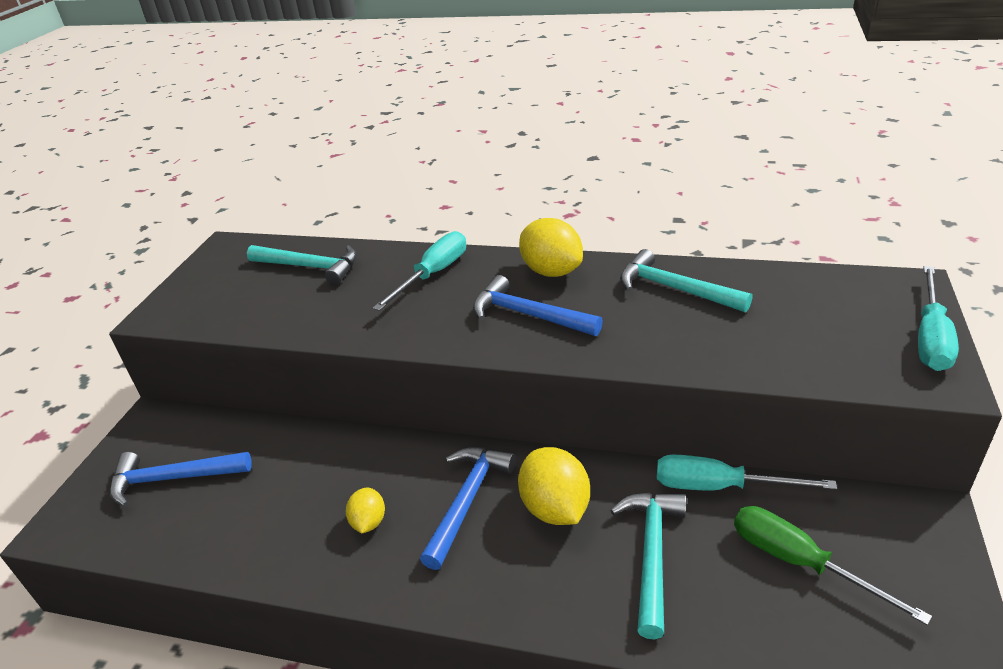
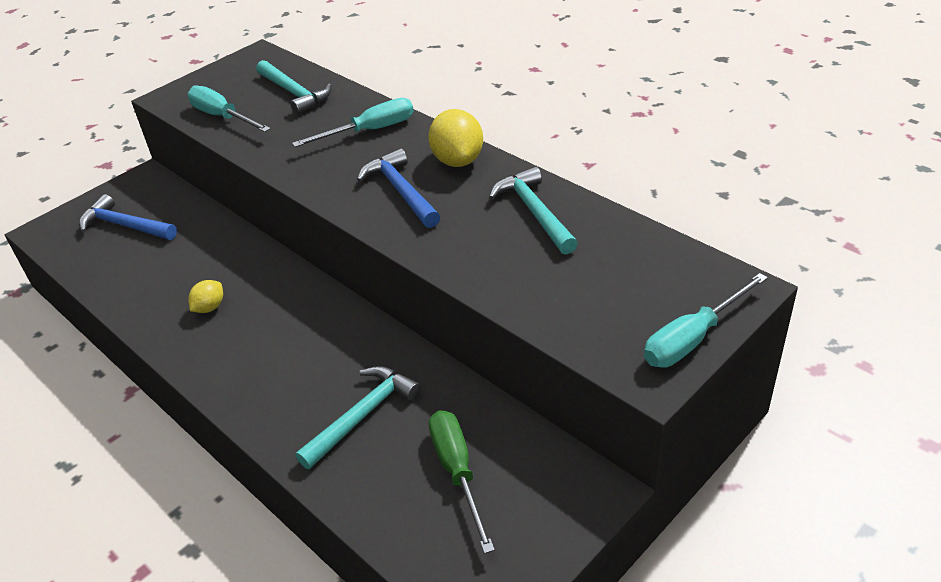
camera: 30 degrees right, 5 degrees up
(467, 501) = (281, 321): blue hammer -> none
(555, 508) = (332, 353): yellow lemon -> none
(719, 486) = (461, 392): turquoise screwdriver -> turquoise screwdriver (222, 117)

